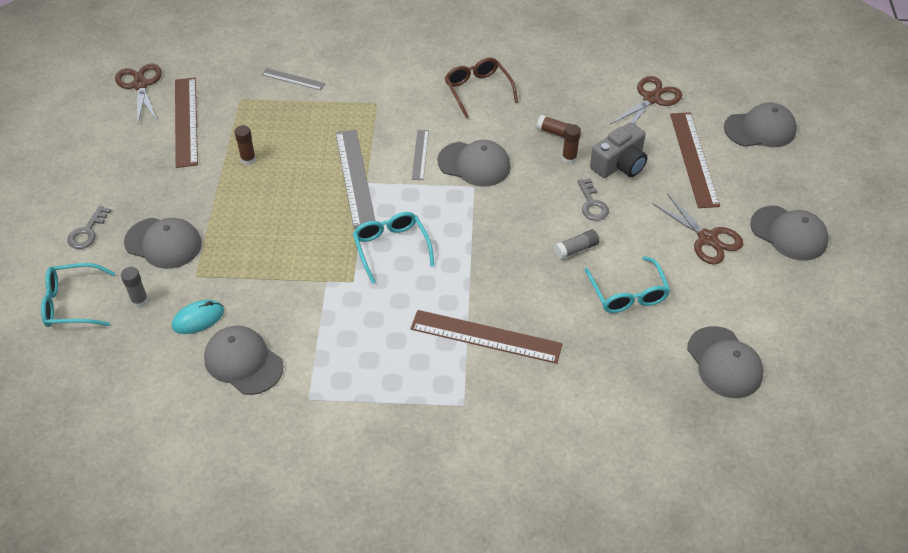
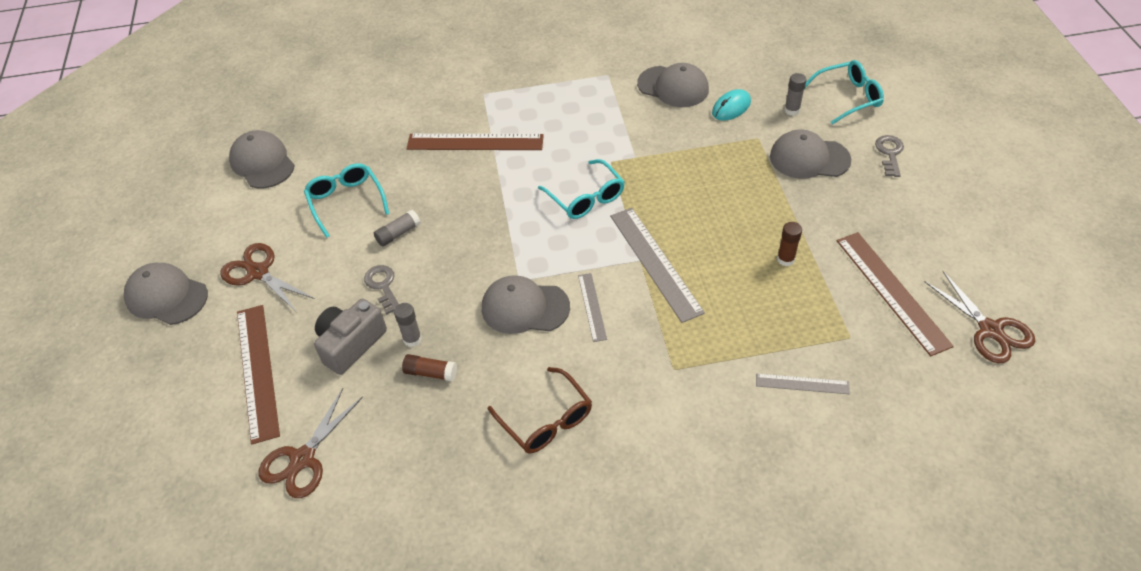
camera: 170 degrees right, 0 degrees up
(569, 158) = (412, 339): brown glue stick -> grey glue stick
(760, 129) = (160, 437): grey cap -> none

